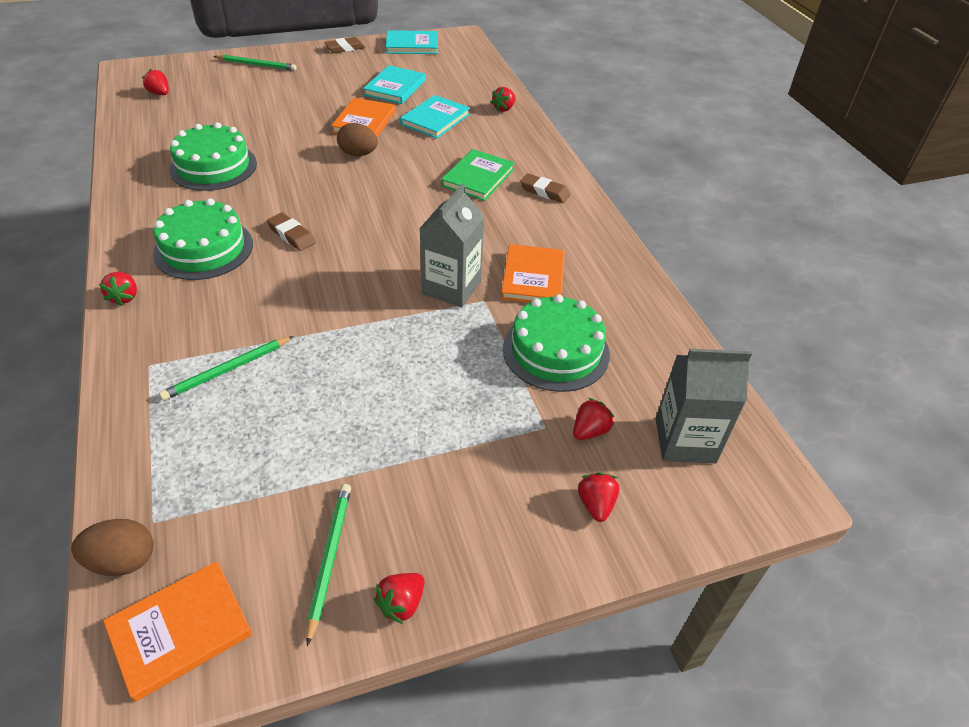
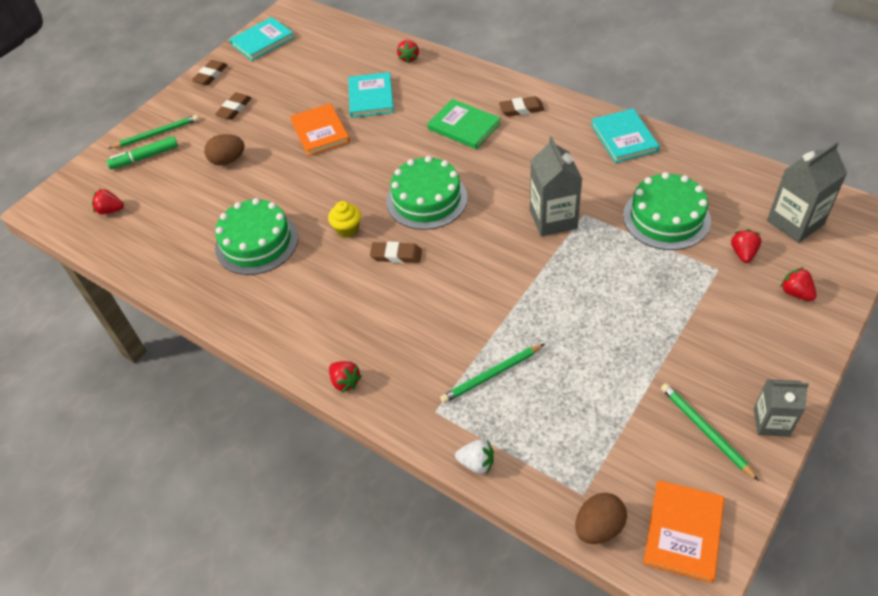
camera: 30 degrees left, 5 degrees up
(117, 427) = (476, 463): none -> white strawberry
(204, 248) = (348, 308): green cake -> green cake (426, 199)
(227, 370) = (491, 375): green pencil -> green pencil turned 45 degrees clockwise
(228, 74) = (145, 157): none -> green marker
(285, 196) = (347, 229): none -> yellow cupcake
(329, 76) = (234, 109): none -> brown eraser
(358, 154) = (354, 161): brown egg -> brown egg (228, 160)
(395, 87) = (302, 88): turquoise book -> turquoise book (624, 138)
(401, 603) = (771, 422): red strawberry -> grey carton
(478, 177) = (464, 126): green book -> green book turned 45 degrees counterclockwise
(533, 278) = (593, 177): orange book -> none

